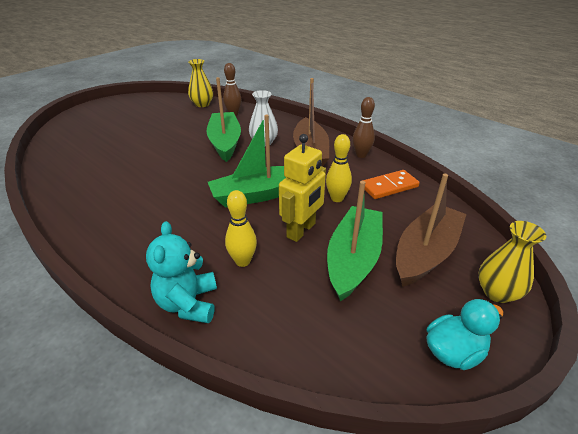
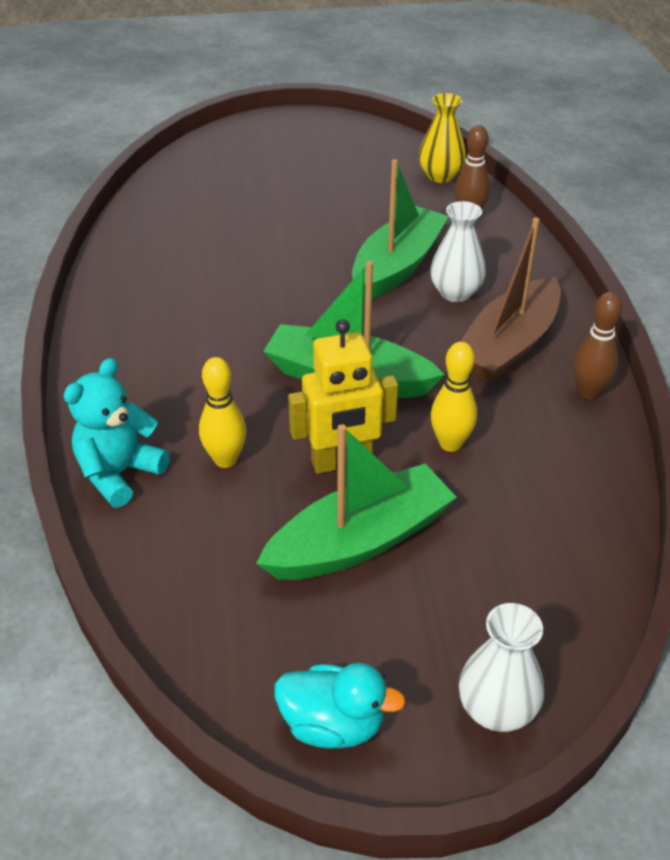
camera: 40 degrees right, 5 degrees up
(389, 186) = (559, 470): orange domino -> none
(425, 253) = (471, 596): brown boat -> none
(497, 292) = (496, 710): yellow vase -> white vase

